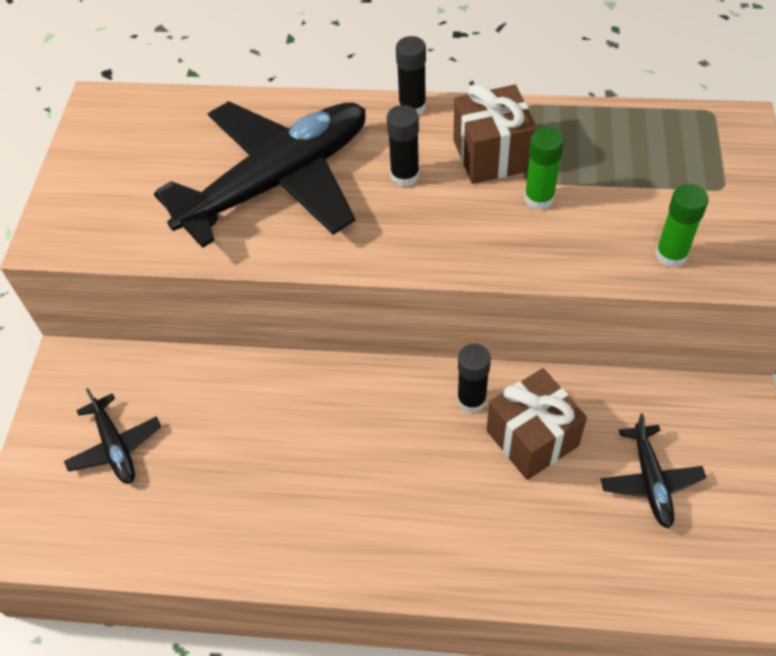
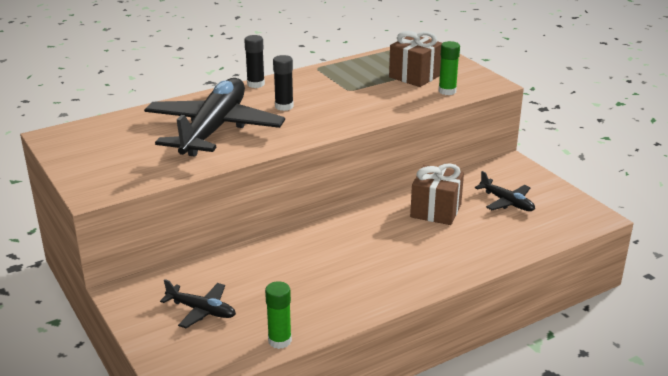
camera: 40 degrees left, 25 degrees down
(471, 400) = (389, 210): black glue stick -> none
(492, 155) = (321, 87): brown gift -> brown gift (415, 76)
(539, 198) = (363, 93): green glue stick -> green glue stick (279, 341)

